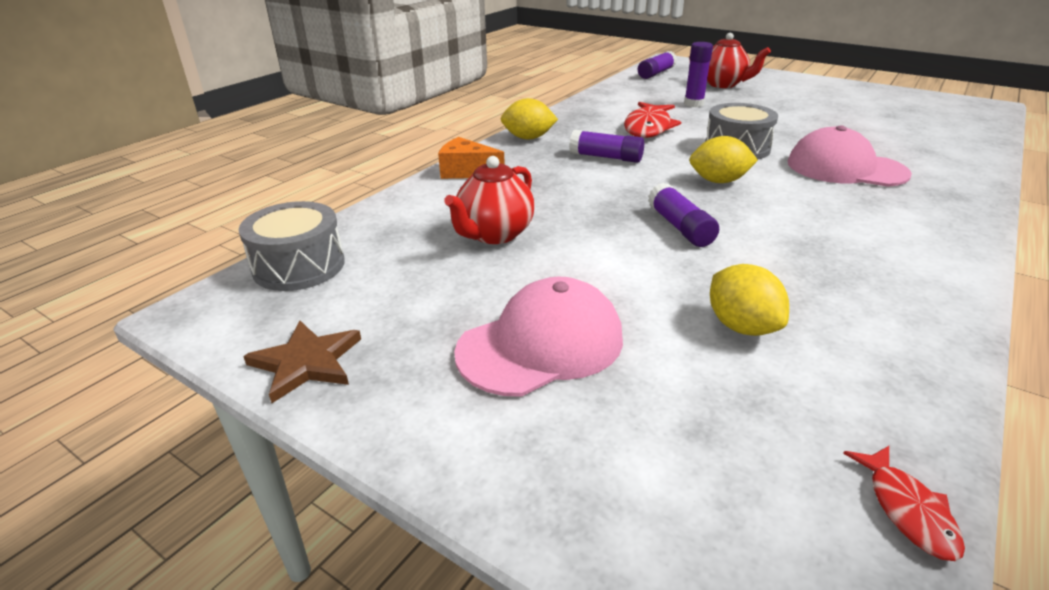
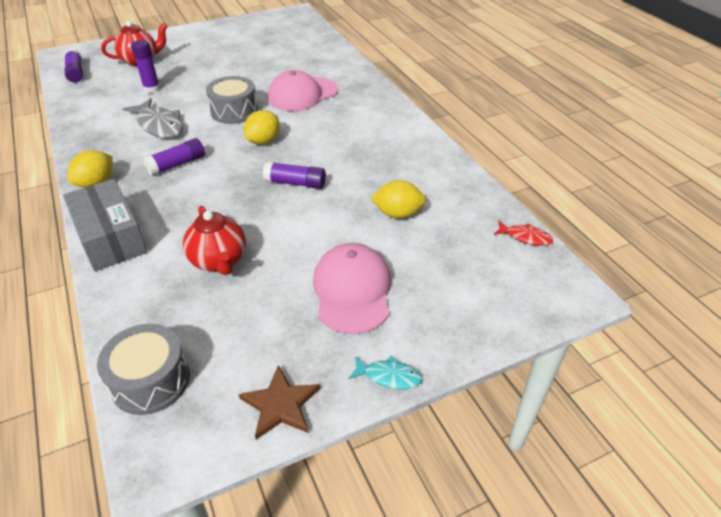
camera: 60 degrees left, 10 degrees up
(407, 443) = (388, 376): none -> turquoise fish
(467, 172) = (110, 237): orange cheese -> grey box
(648, 128) = (159, 125): red fish -> grey fish

